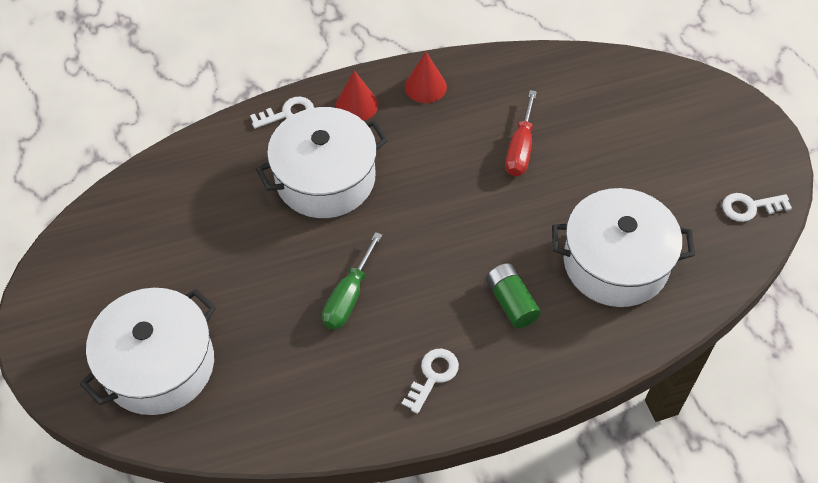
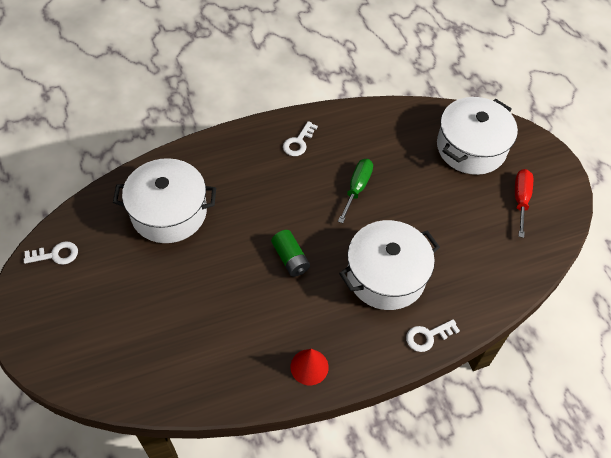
camera: 175 degrees right, 0 degrees up
(357, 105) = (369, 346): red cone -> none
(511, 302) = (246, 185): green battery -> green battery (290, 259)
(520, 149) = (229, 304): red screwdriver -> red screwdriver (520, 200)

